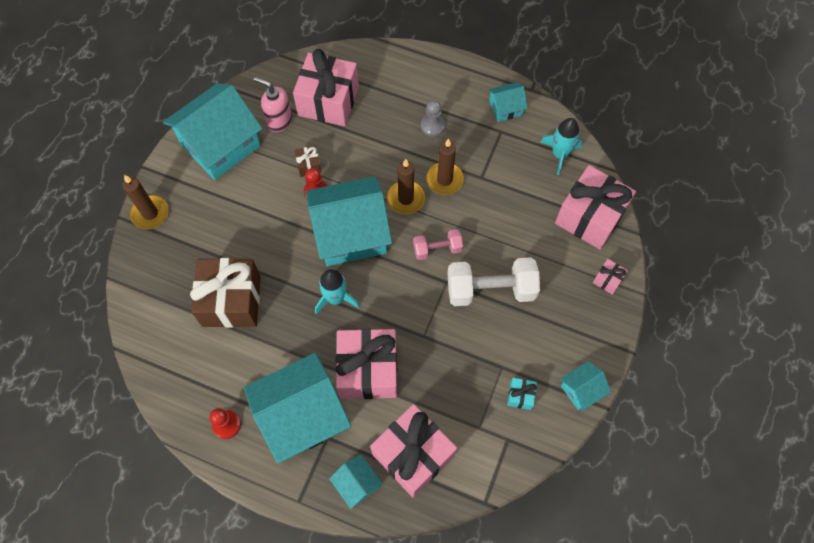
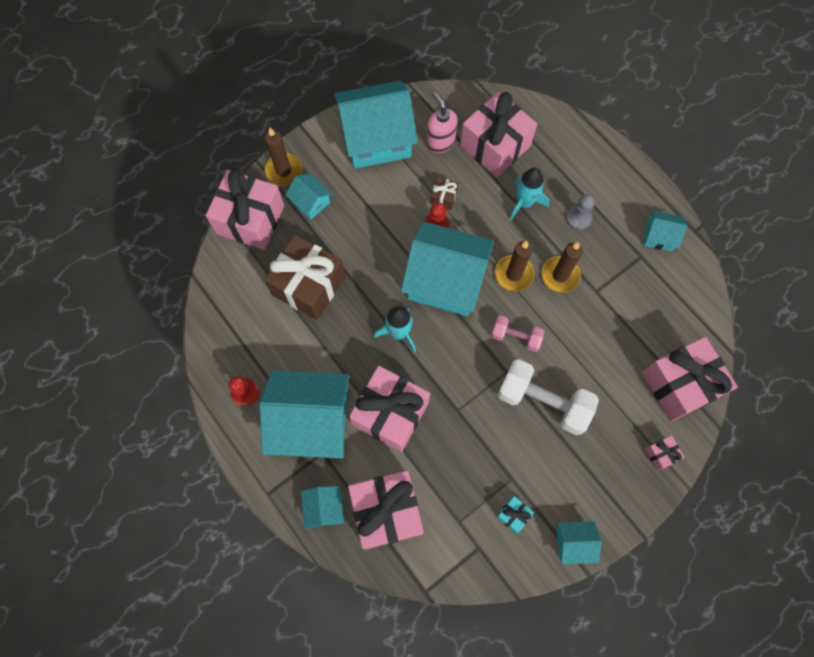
camera: 30 degrees right, 5 degrees up
(143, 271) = (250, 220): none -> pink gift
(191, 228) = (311, 202): none -> turquoise house
(559, 154) = (686, 308): turquoise rocket -> turquoise rocket (524, 202)

